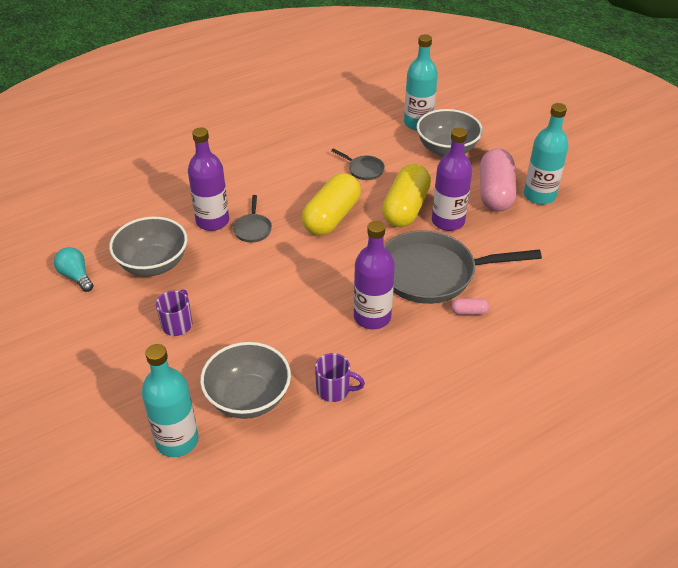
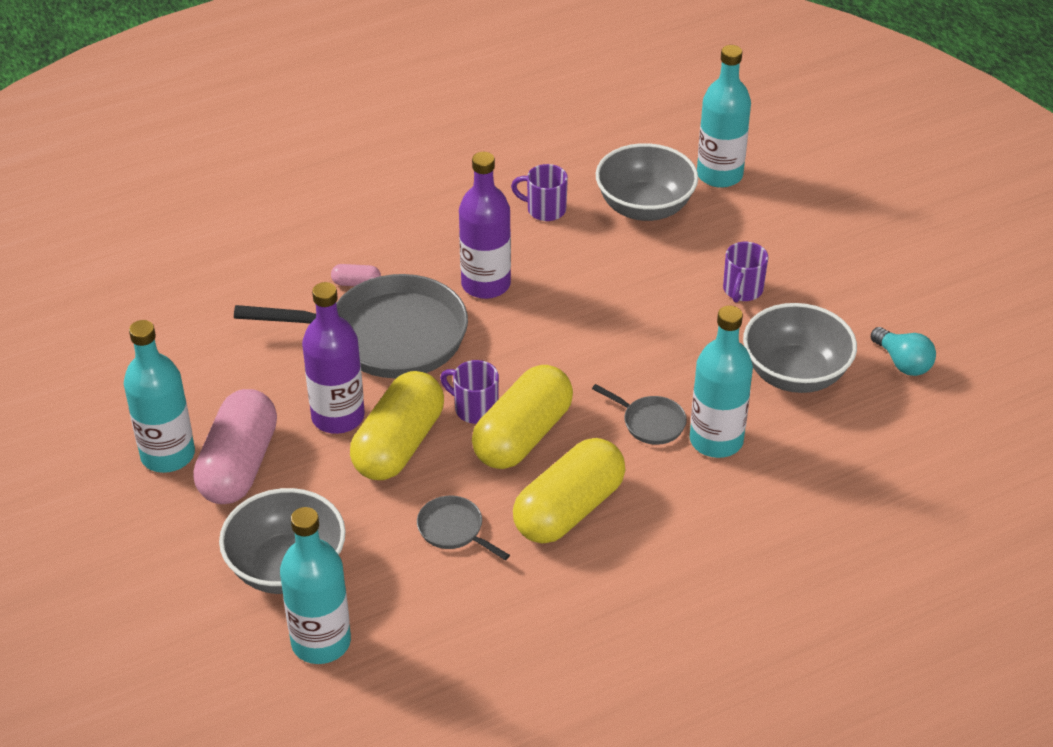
camera: 175 degrees left, 0 degrees up
(212, 221) = (716, 440): purple bottle -> turquoise bottle
(252, 229) = (650, 423): grey pan -> grey pan turned 120 degrees clockwise
(301, 182) = (569, 509): none -> yellow capsule
(364, 231) = (474, 408): none -> purple mug

